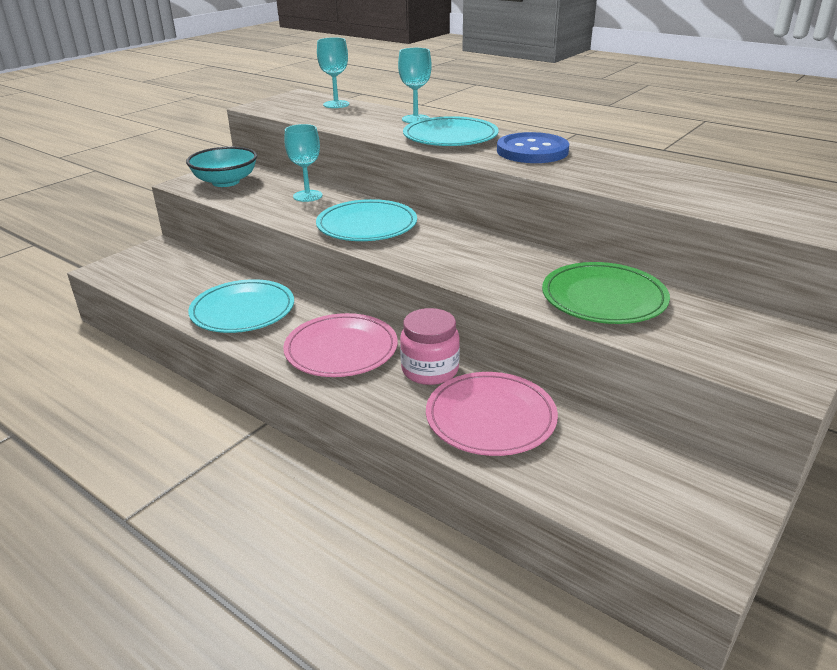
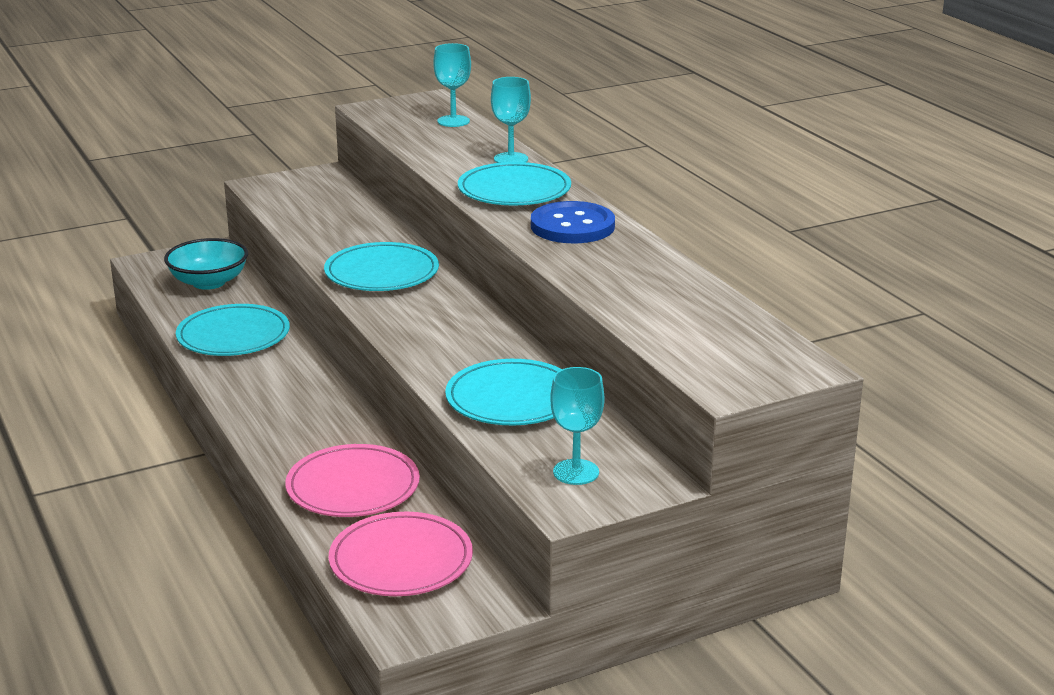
camera: 25 degrees right, 5 degrees down
(225, 182) = (298, 191): turquoise bowl -> turquoise bowl (209, 282)
(307, 196) = (361, 226): turquoise goblet -> turquoise goblet (576, 472)
(341, 349) = (286, 395): pink plate -> pink plate (401, 560)
(430, 370) = (345, 434): pink jar -> none
(603, 298) = (512, 399): green plate -> turquoise plate

